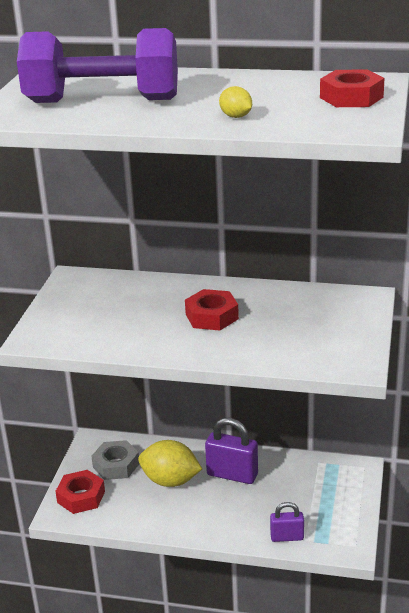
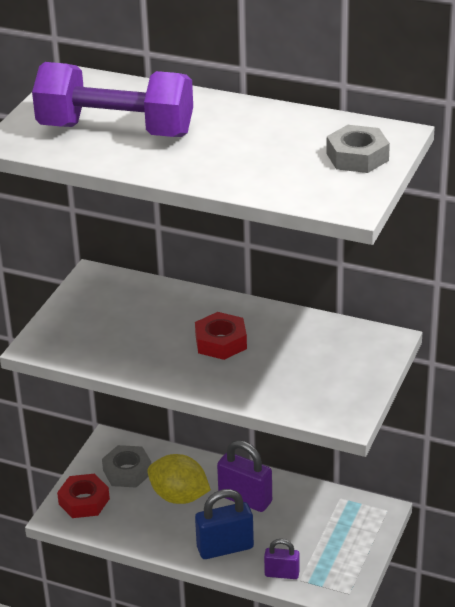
camera: 10 degrees right, 5 degrees up
(226, 521) = (225, 548): none -> blue padlock
(236, 116) = (234, 170): yellow lemon -> none
(351, 97) = (357, 157): red nut -> grey nut

